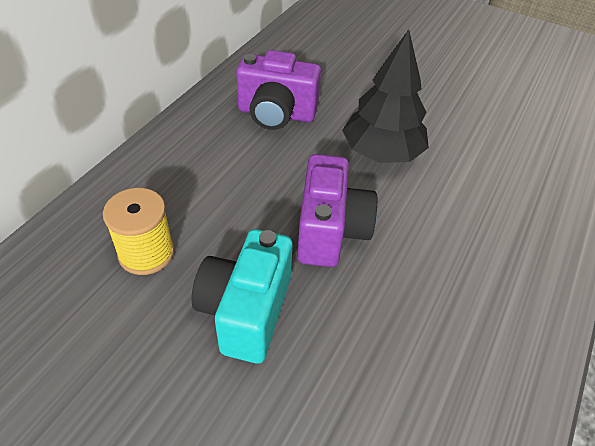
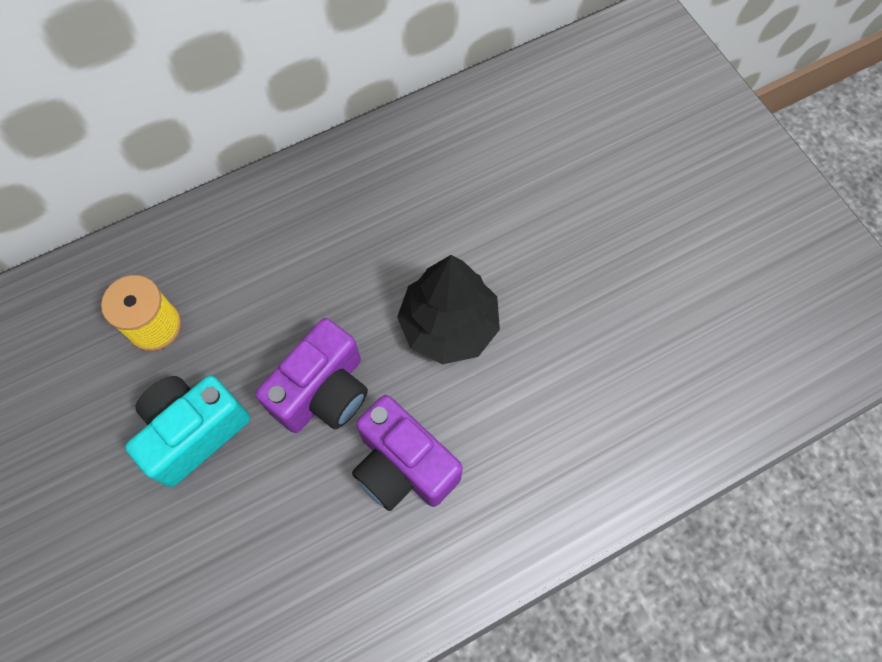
camera: 35 degrees right, 20 degrees up
(276, 114) = (380, 216): purple camera -> purple camera (403, 466)

